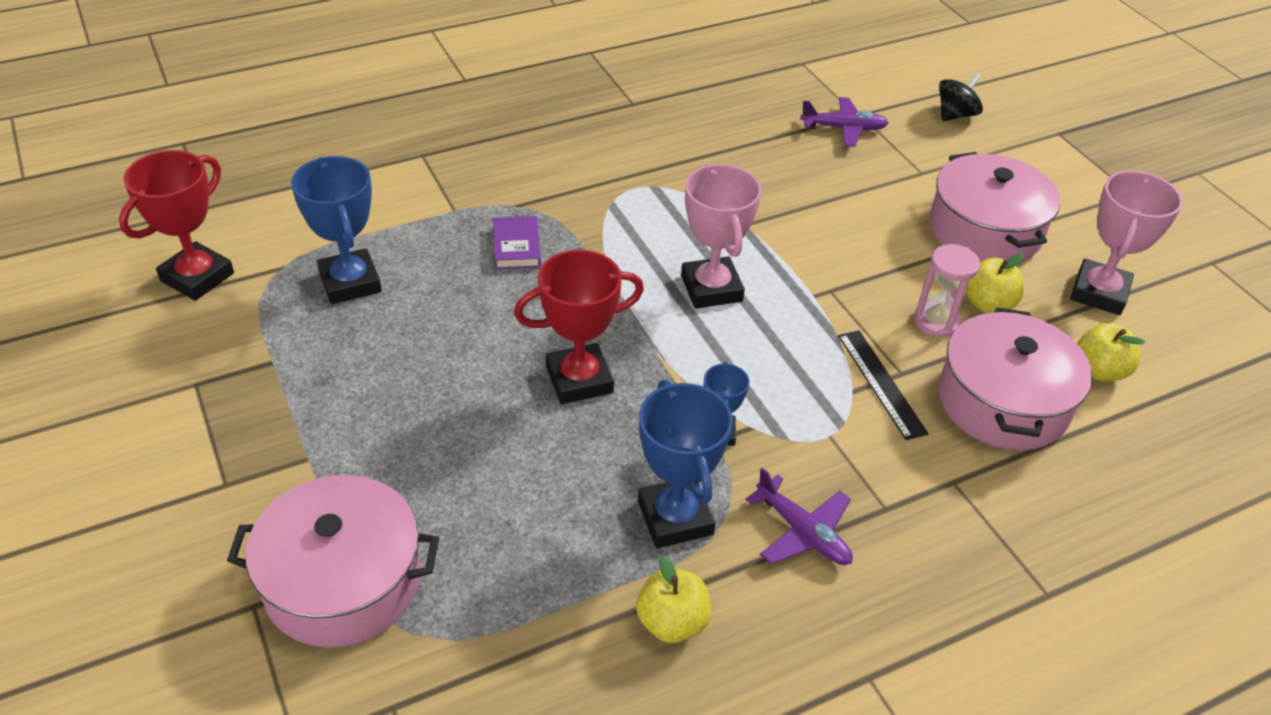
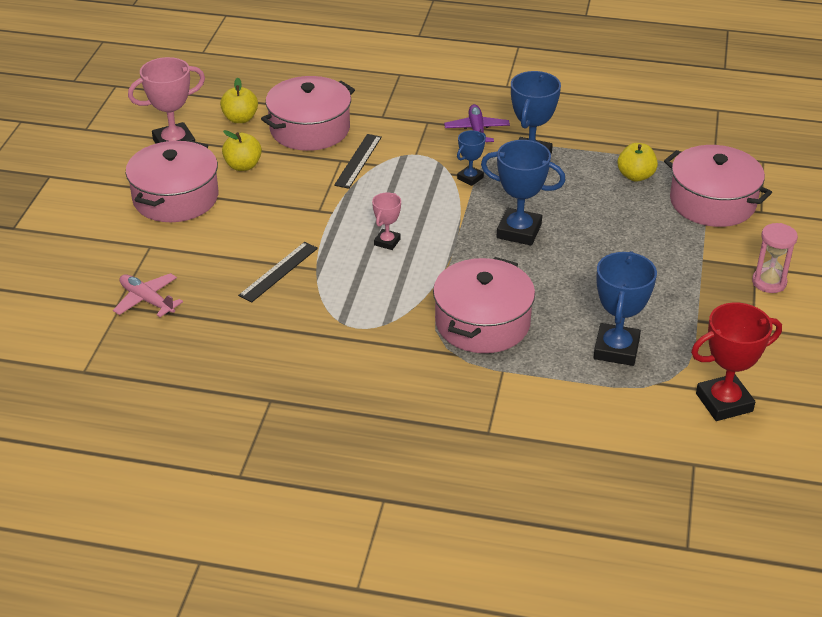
camera: 140 degrees left, 5 degrees down
(516, 247) = (482, 323): purple book -> pink pot
(579, 379) = (519, 231): red trophy -> blue trophy
(672, 622) = (570, 130): yellow apple -> yellow apple (635, 176)
(711, 288) = (387, 242): pink trophy -> pink trophy, size x0.55
(773, 205) = (278, 271): none -> black ruler
(844, 128) = (147, 300): purple plane -> pink plane
(936, 321) = (285, 171): pink hourglass -> pink hourglass (769, 282)
(955, 115) = (53, 272): black spinning top -> none

